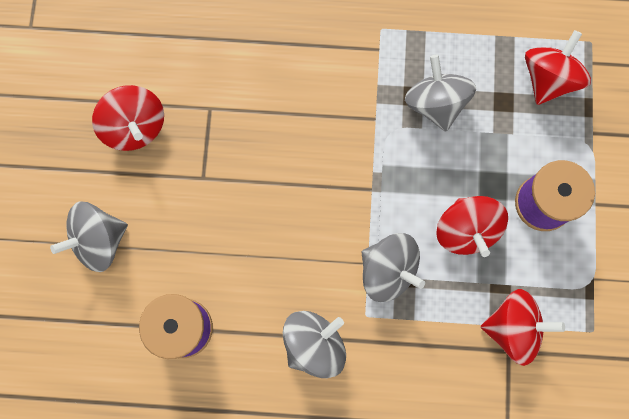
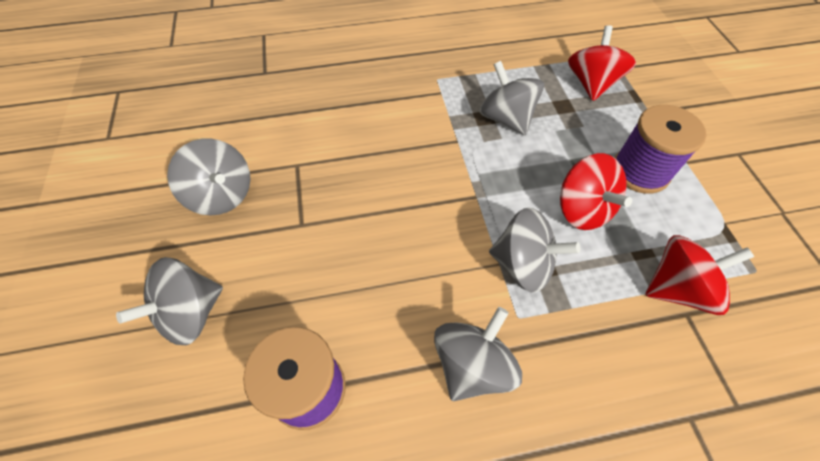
camera: 15 degrees left, 20 degrees down
(135, 127) = (222, 195): red spinning top -> grey spinning top

